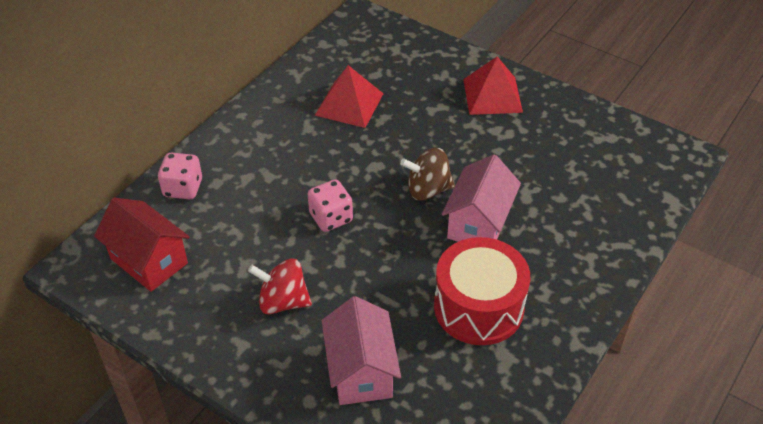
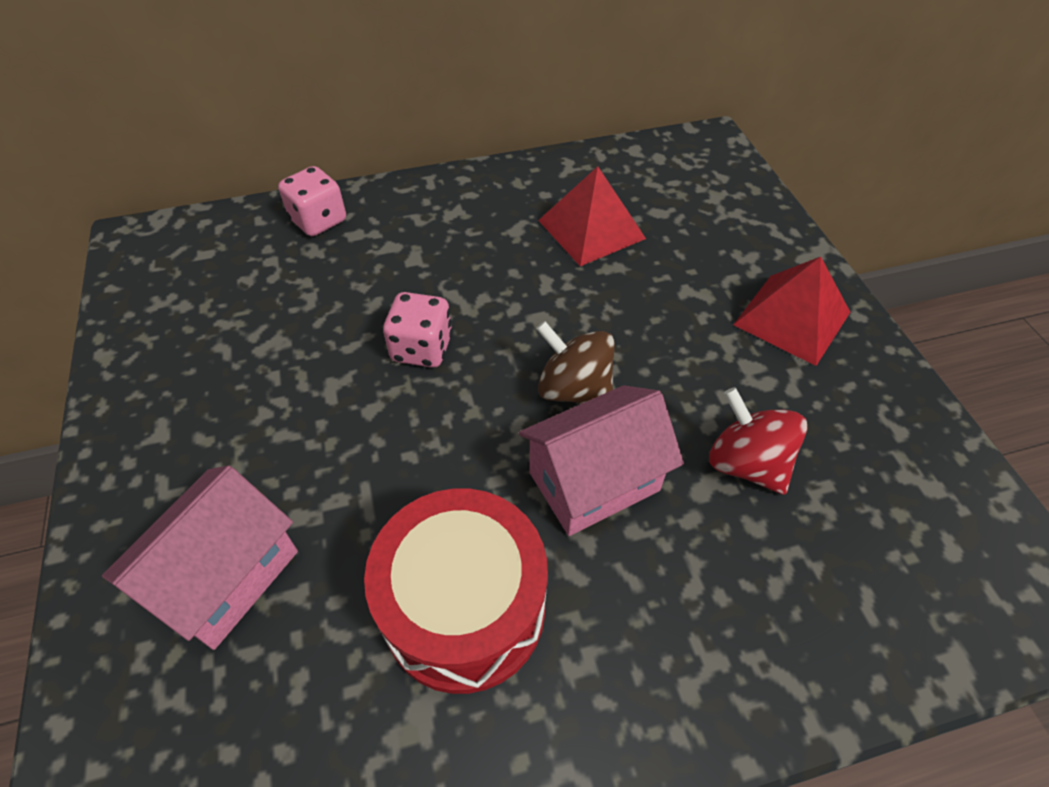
camera: 40 degrees right, 5 degrees up
(149, 261) = (199, 275): red house -> none
(283, 301) = (257, 413): red spinning top -> red spinning top (746, 463)

